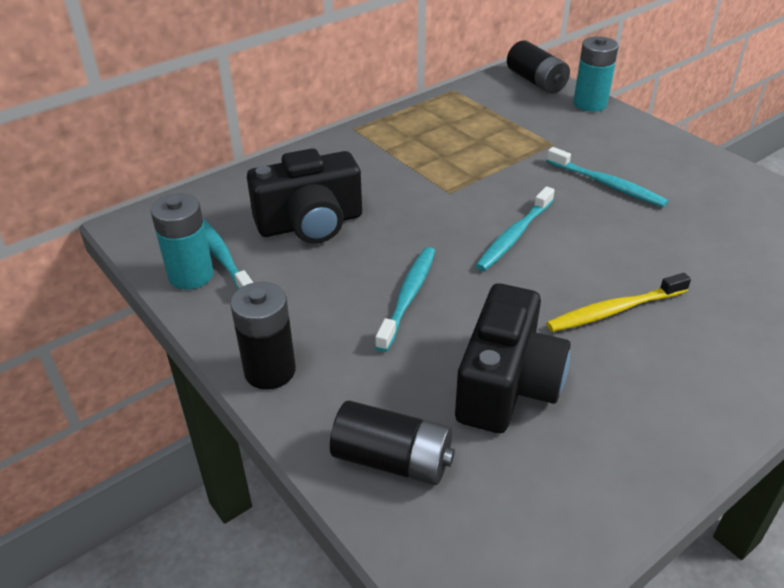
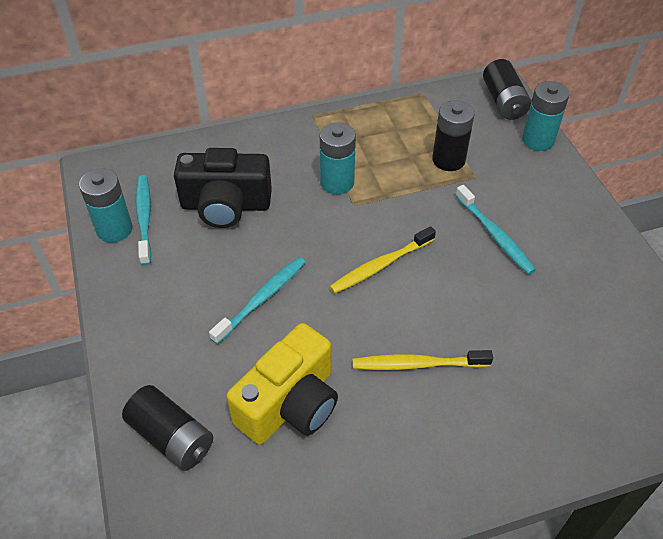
camera: 20 degrees right, 10 degrees up
(270, 371) = (127, 333): black battery -> black battery (448, 160)
(418, 177) = (337, 182): none -> turquoise battery
(507, 385) = (290, 404): black camera -> yellow camera
(514, 236) = (380, 265): turquoise toothbrush -> yellow toothbrush

